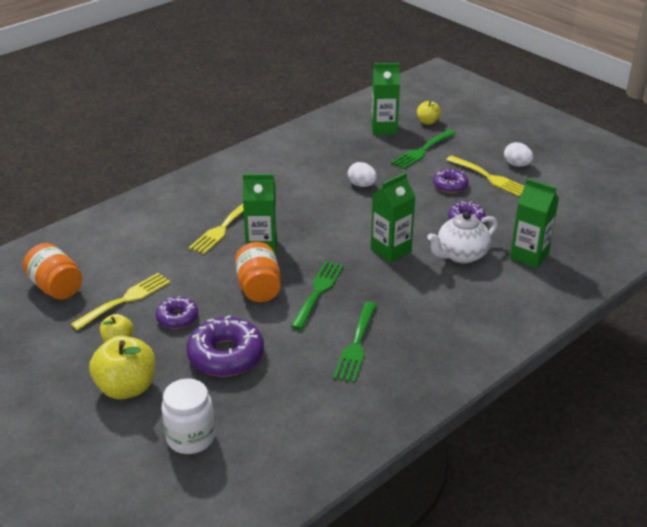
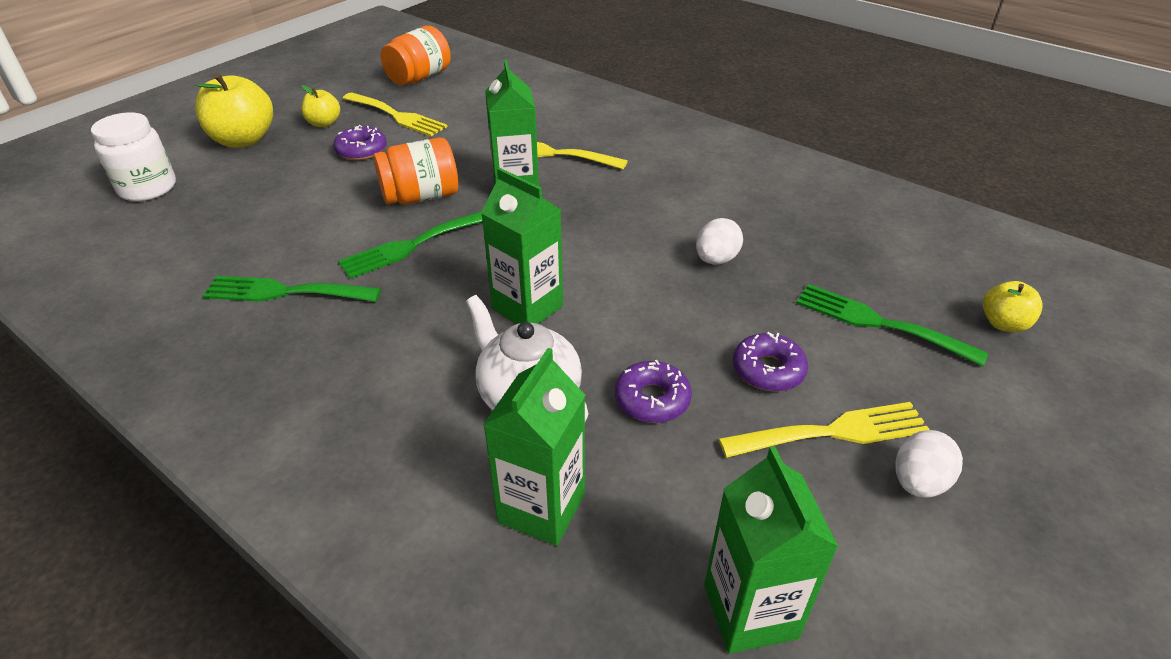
camera: 80 degrees right, 5 degrees up
(226, 355) = (284, 191): purple donut -> none
(318, 292) = (412, 245): green fork -> green fork turned 135 degrees clockwise
(384, 128) = (928, 268): green carton -> green carton (750, 611)
(489, 177) = (833, 432): yellow fork -> yellow fork turned 135 degrees counterclockwise

